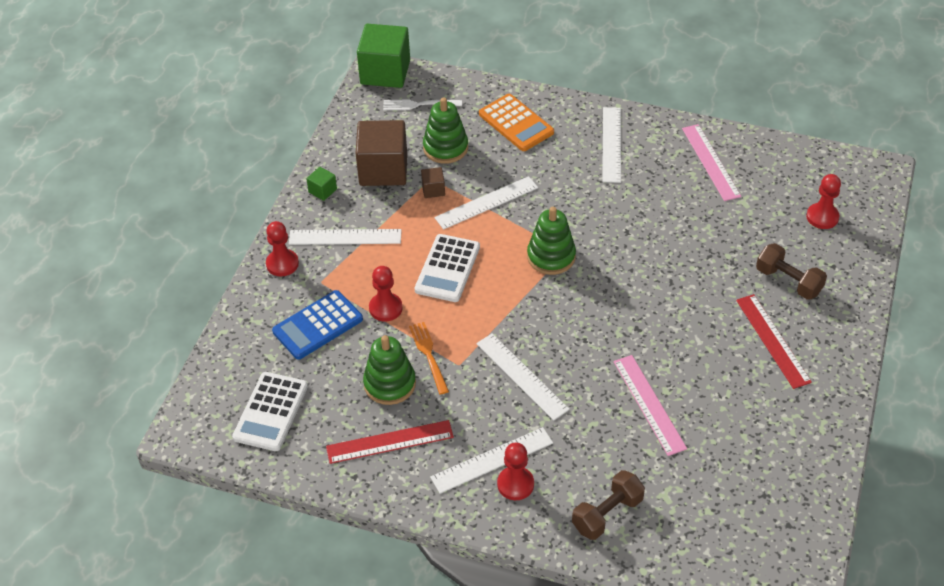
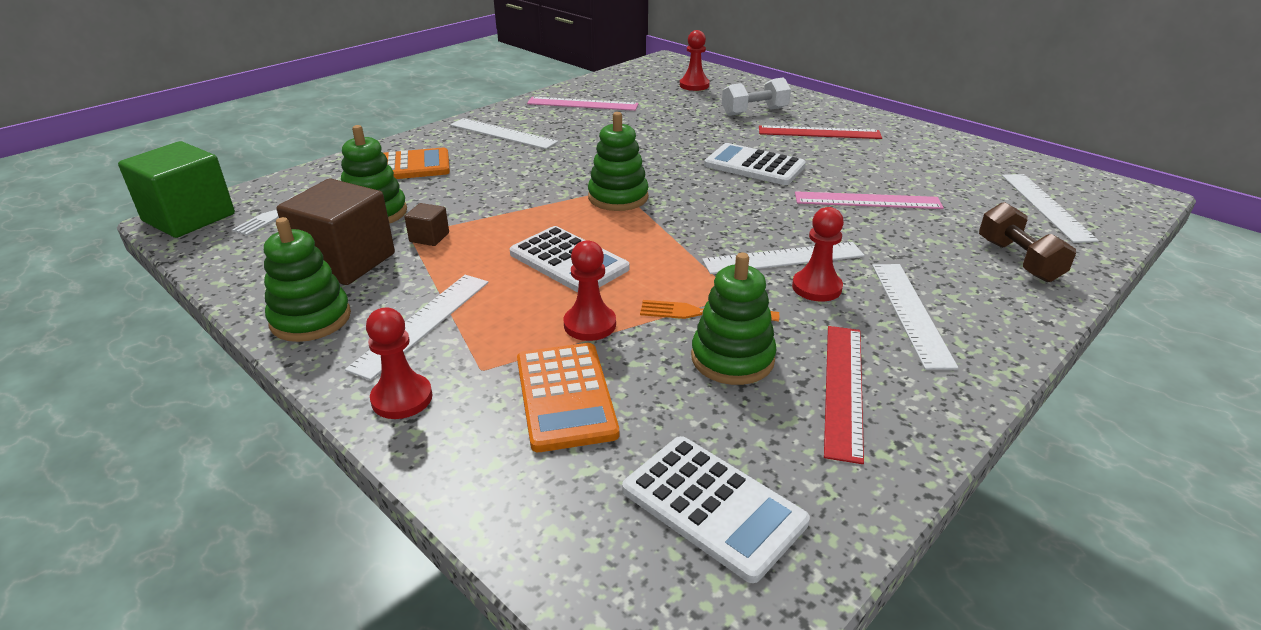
camera: 65 degrees left, 15 degrees down
(318, 325) = (565, 396): blue calculator -> orange calculator
(322, 191) = (311, 319): green cube -> green stacking toy
(486, 202) = (494, 211): white ruler -> white ruler (1046, 206)
(515, 484) = (957, 306): red pawn -> red pawn (816, 287)
(665, 316) = (754, 166): none -> white calculator
(788, 281) = (754, 112): brown dumbbell -> white dumbbell

